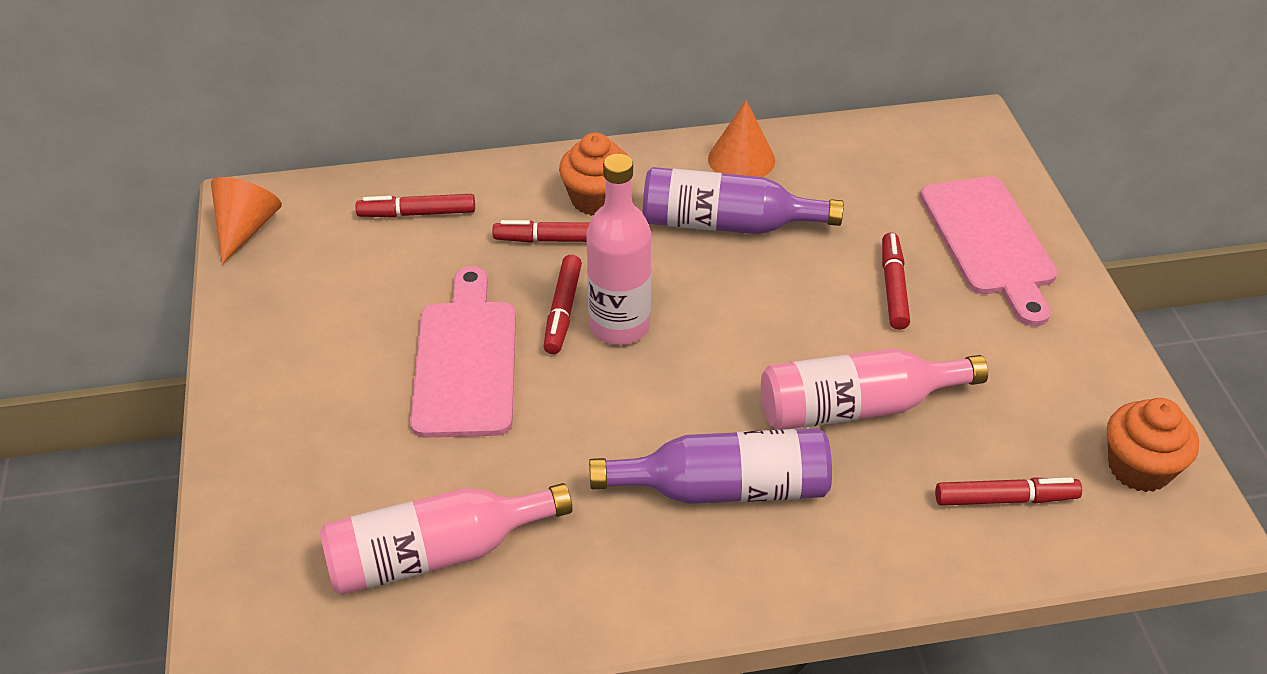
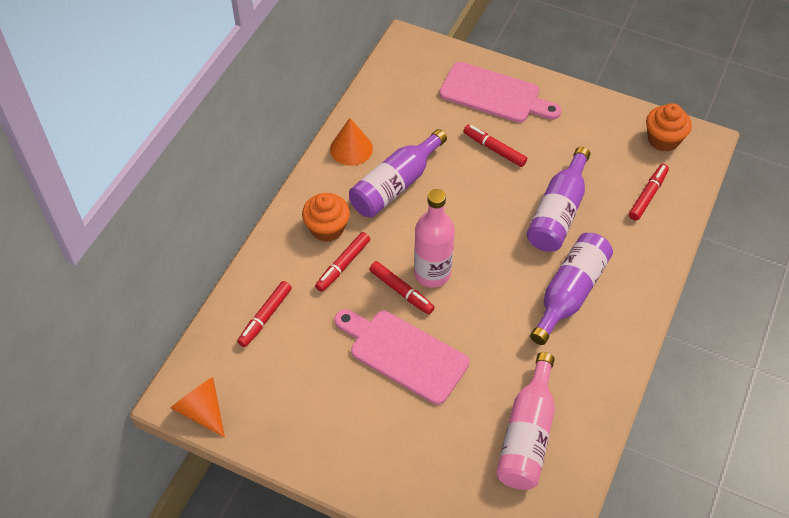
camera: 55 degrees left, 10 degrees up
(856, 407) = (558, 212): pink bottle -> purple bottle

